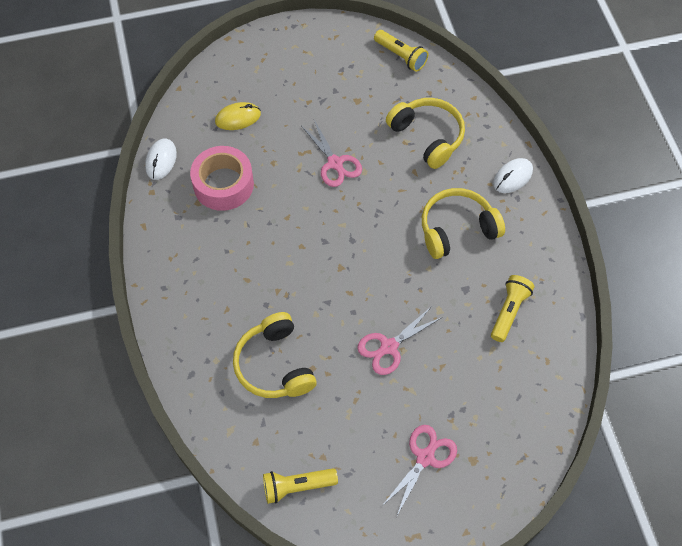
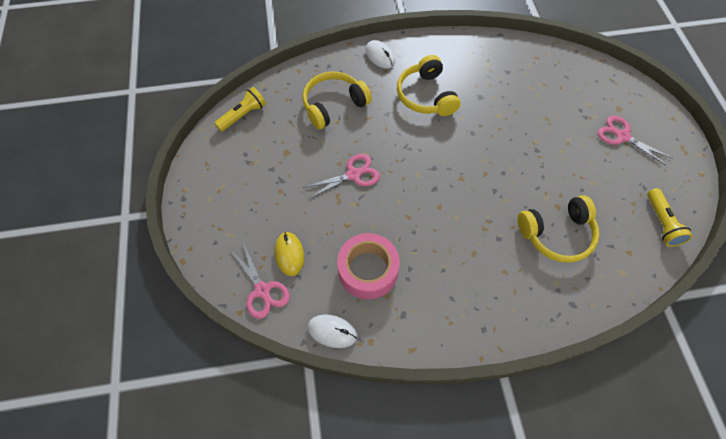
camera: 85 degrees left, 0 degrees up
(389, 347) = (533, 150): pink scissors -> pink scissors (262, 290)
(509, 311) = (498, 73): yellow flashlight -> none

